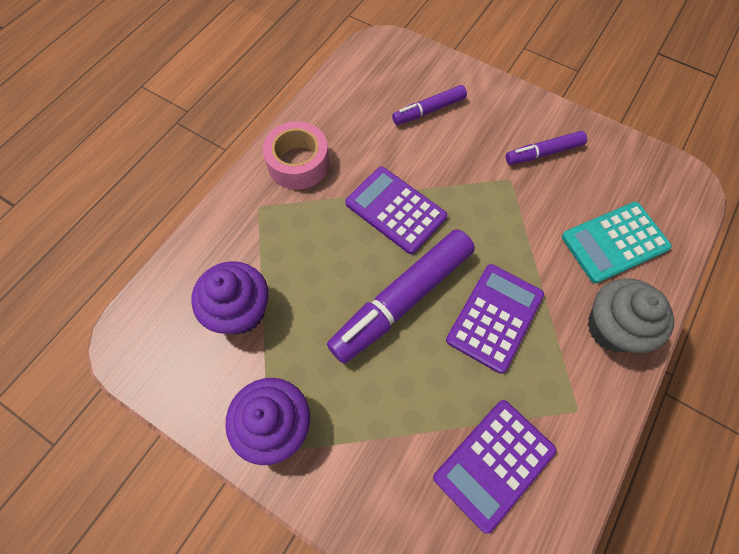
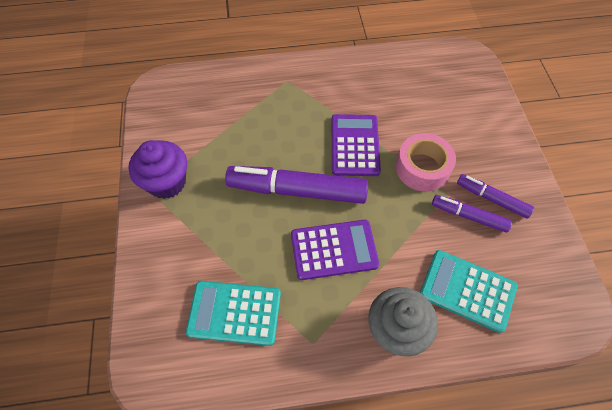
camera: 50 degrees right, 5 degrees down
(240, 311) = (217, 119): purple cupcake -> none
(298, 163) = (335, 77): pink tape -> pink tape (422, 168)
(429, 110) = (447, 112): purple marker -> purple marker (468, 216)
(494, 463) = (234, 313): purple calculator -> turquoise calculator

